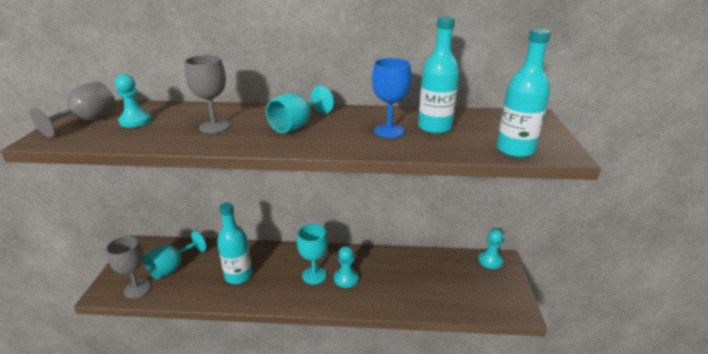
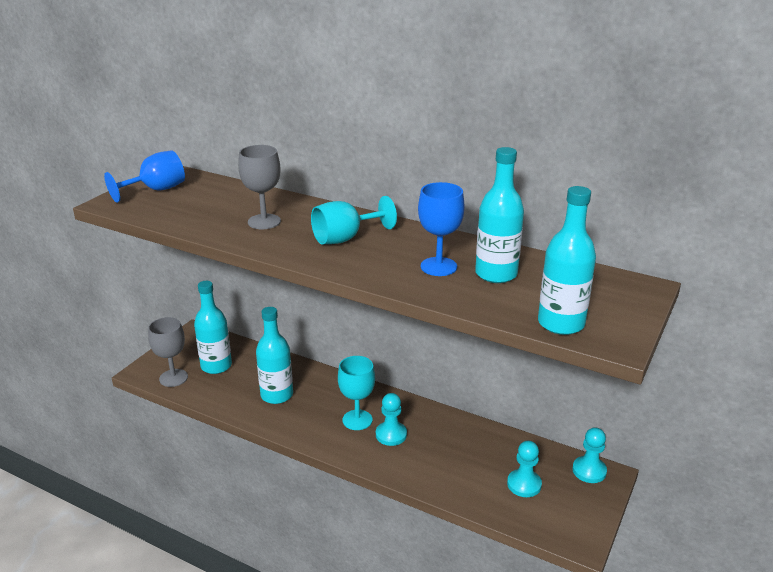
camera: 25 degrees right, 0 degrees up
(88, 121) = (156, 190): grey goblet -> blue goblet
(135, 121) = (196, 199): turquoise pawn -> turquoise pawn (524, 484)
(172, 267) = (216, 366): turquoise goblet -> turquoise bottle

